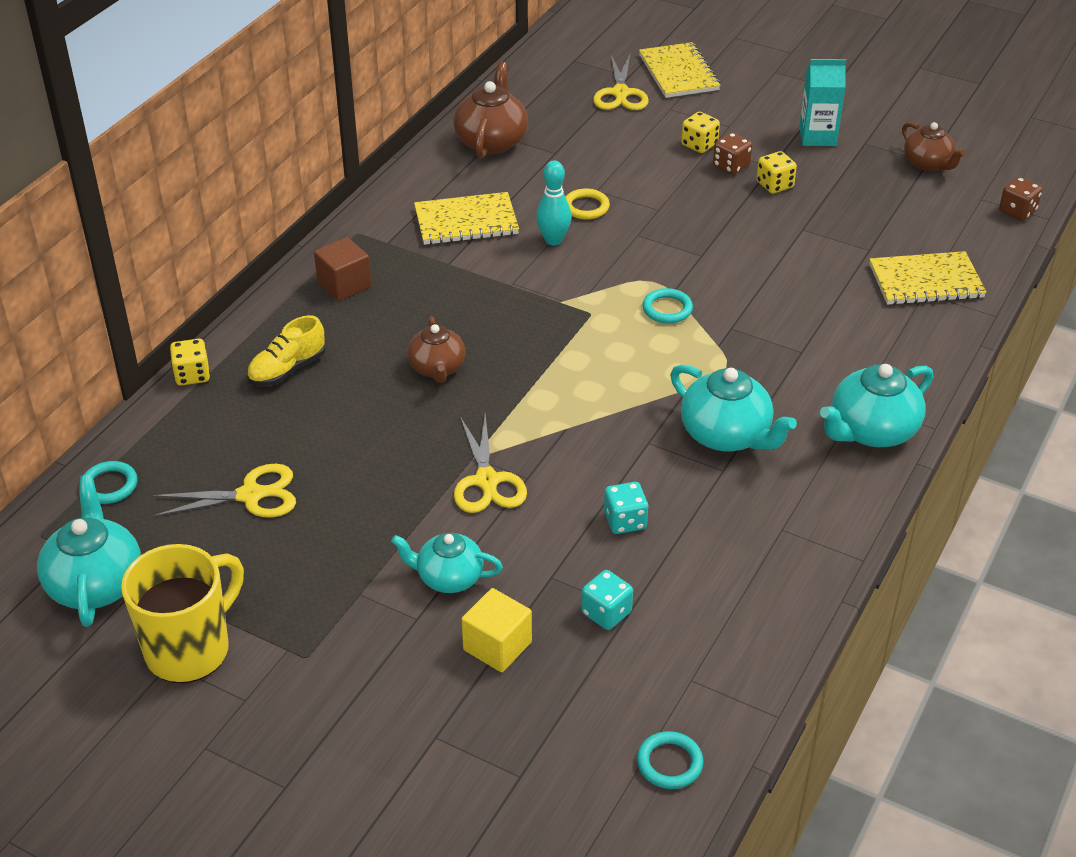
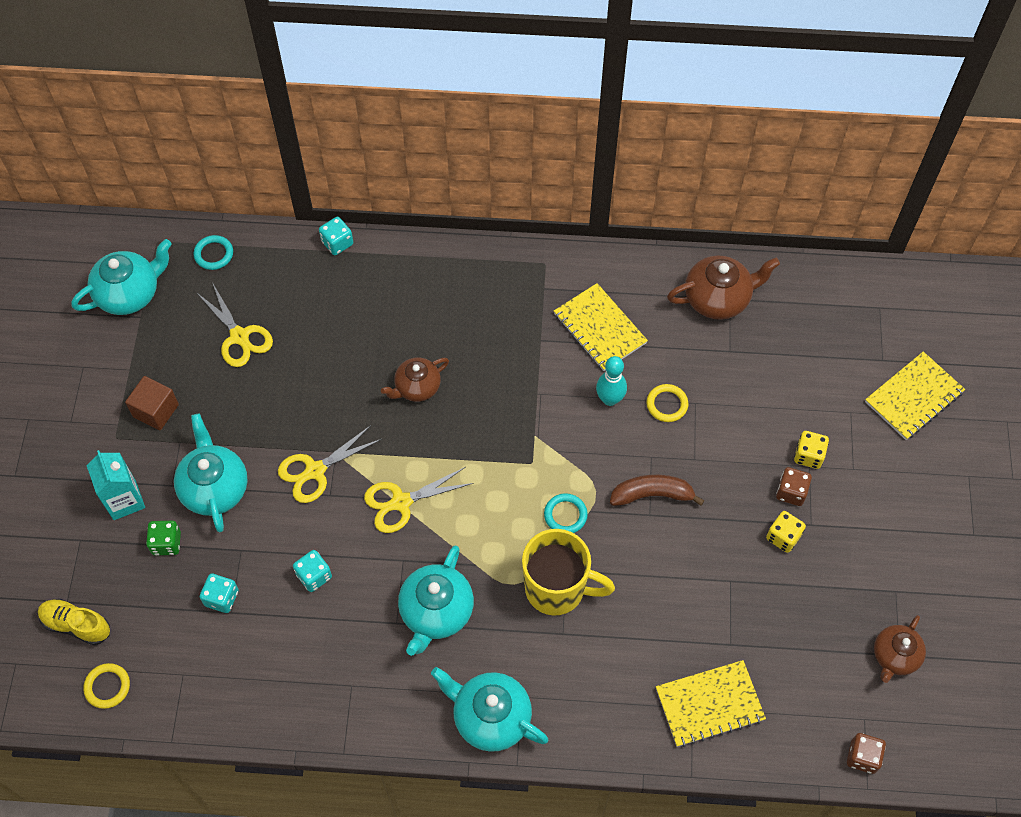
camera: 65 degrees right, 20 degrees up
(190, 649) = (97, 372): yellow mug -> yellow mug (557, 589)
(192, 375) = (337, 243): yellow dice -> turquoise dice
(287, 369) = (370, 295): yellow shoe -> yellow shoe (76, 625)
(344, 284) = (479, 284): brown cube -> brown cube (156, 410)
(448, 577) = (214, 487): turquoise teapot -> turquoise teapot, size x1.50
(497, 646) = (166, 543): yellow cube -> green dice
(620, 93) = (850, 364): yellow scissors -> yellow scissors (401, 502)
(669, 763) = (107, 687): turquoise ring -> yellow ring
(680, 246) = (652, 494): none -> brown banana
(817, 136) = (881, 547): turquoise carton -> turquoise carton (124, 500)
(926, 281) = (709, 704): yellow notebook -> yellow notebook turned 75 degrees counterclockwise

